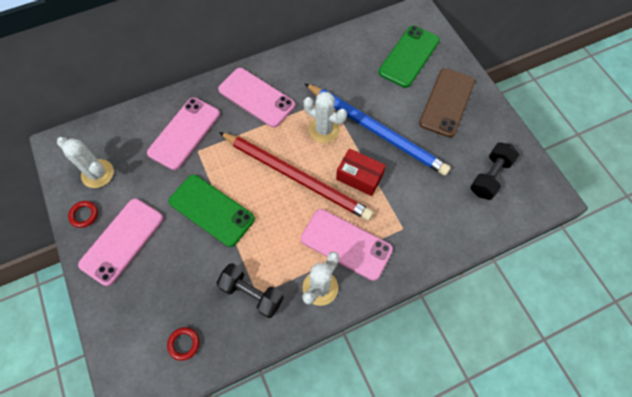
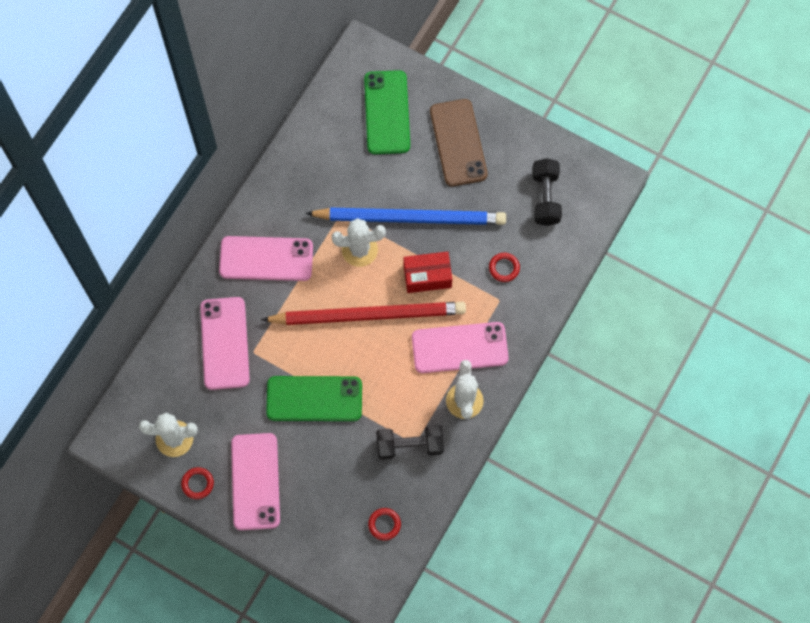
camera: 35 degrees left, 5 degrees up
(422, 207) = (504, 268): none -> red ring

